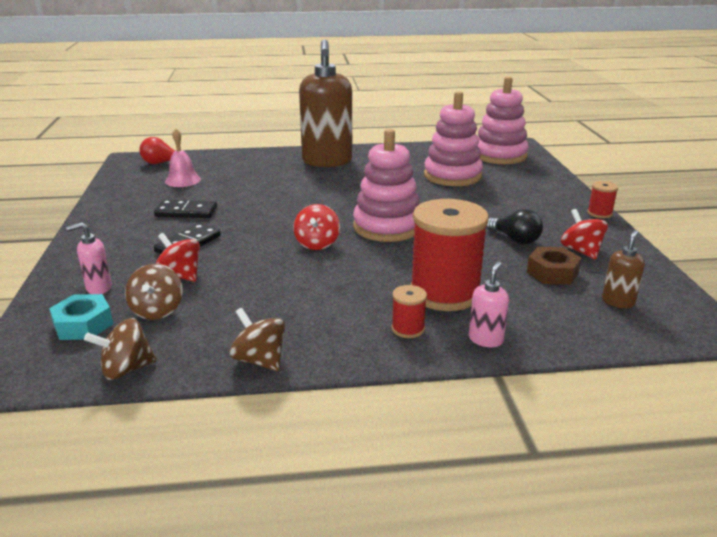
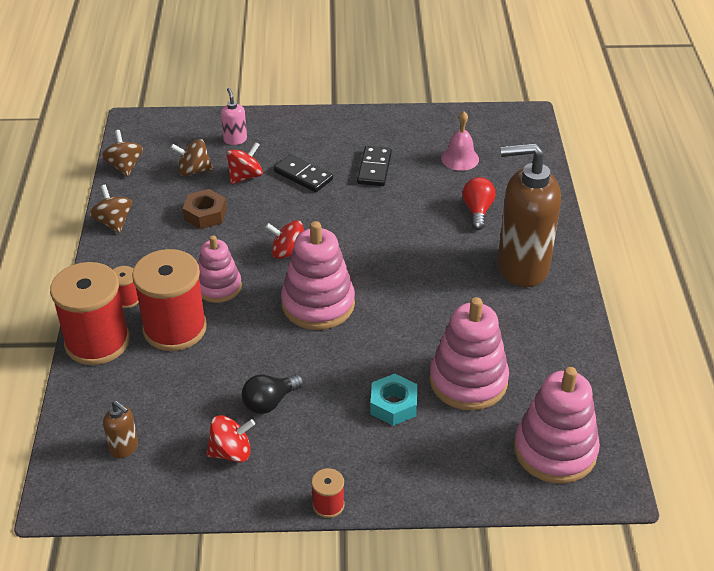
camera: 95 degrees right, 15 degrees up
(83, 325) = (185, 141): turquoise nut -> turquoise nut (393, 405)
(162, 163) = (514, 139): red light bulb -> red light bulb (477, 211)
(260, 360) = (113, 222): brown spinning top -> brown spinning top turned 75 degrees counterclockwise
(374, 275) = (218, 287): none -> pink stacking toy
(486, 339) = (97, 342): pink soap dispenser -> red spool
(552, 272) = (191, 414): brown nut -> brown nut (205, 214)

